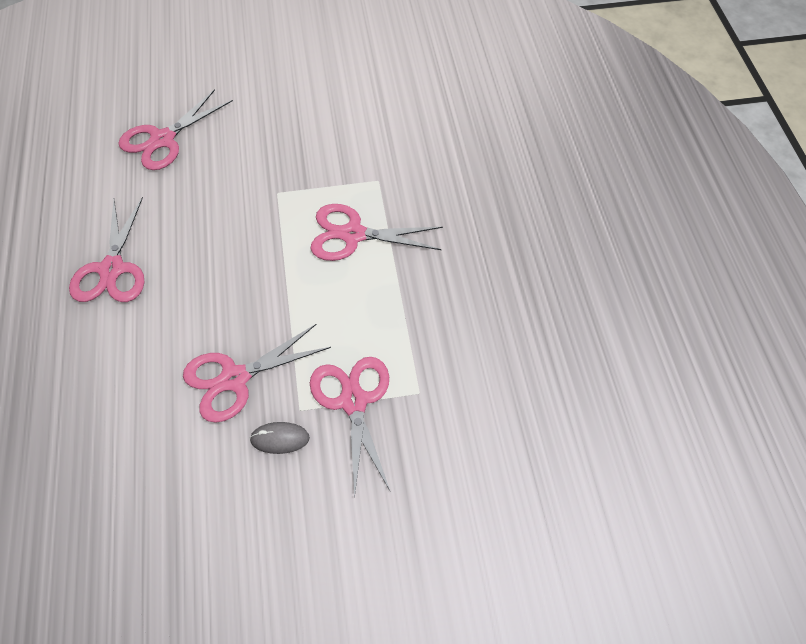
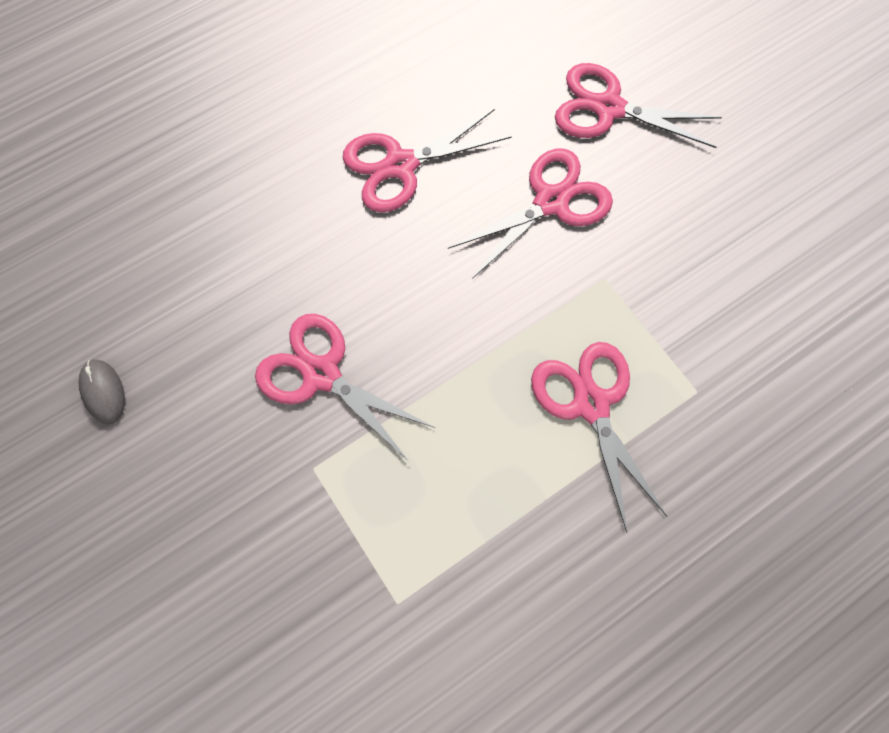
camera: 65 degrees right, 15 degrees up
(280, 439) = (267, 465): grey mouse -> grey mouse (103, 392)
(353, 402) = (349, 527): pink scissors -> pink scissors (551, 202)

